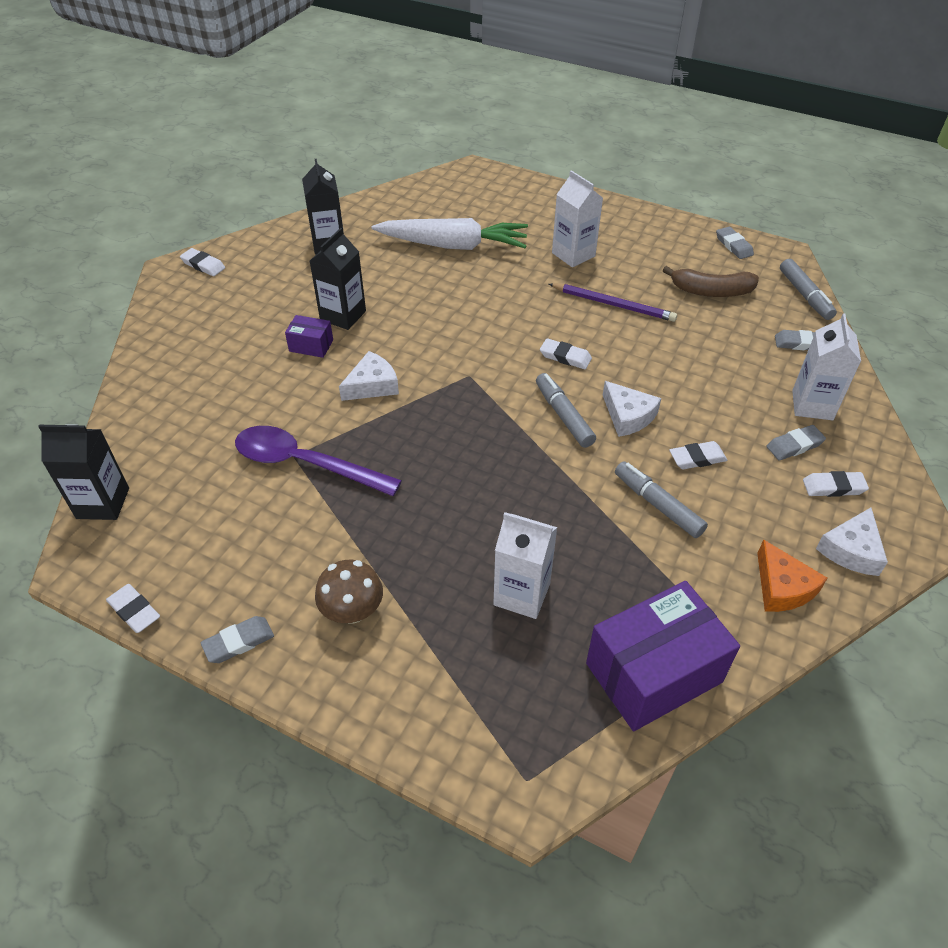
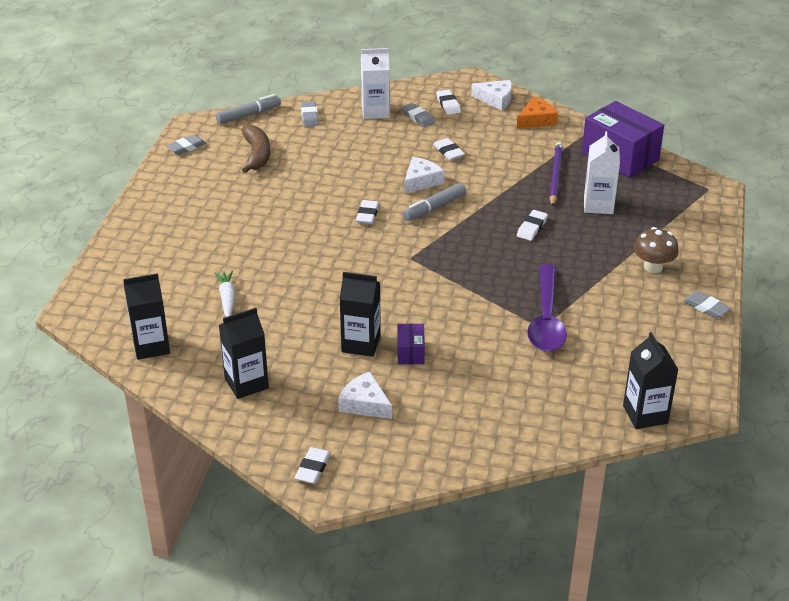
camera: 105 degrees left, 10 degrees down
(134, 611) = (717, 361): white eraser -> white eraser (532, 228)
(372, 385) = (444, 305): white cheese -> white cheese (364, 403)
(406, 201) = (151, 346): none -> black carton
(453, 245) = (227, 298): white carrot -> white carrot, size x0.47
(573, 254) = (223, 226): white carton -> none
(613, 304) = (291, 199): purple pencil -> purple pencil (555, 176)
(657, 505) = (498, 163): grey marker -> none

